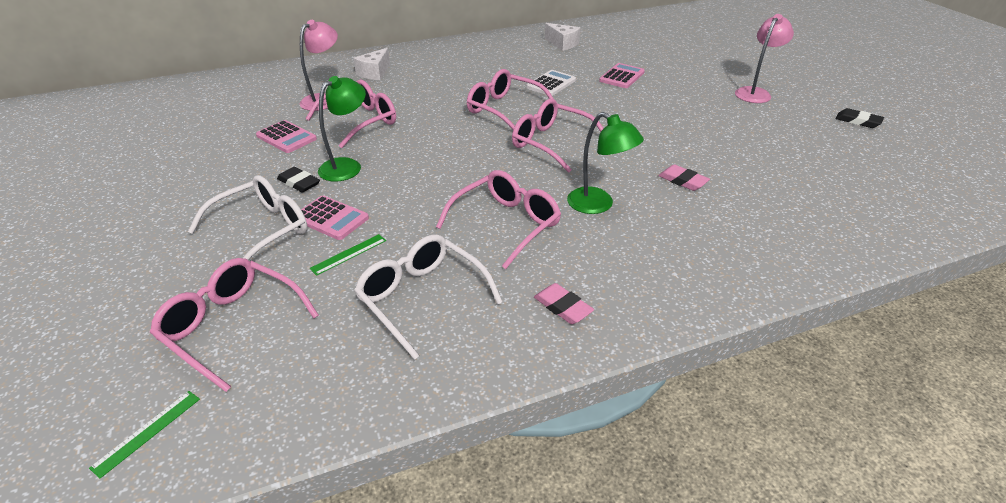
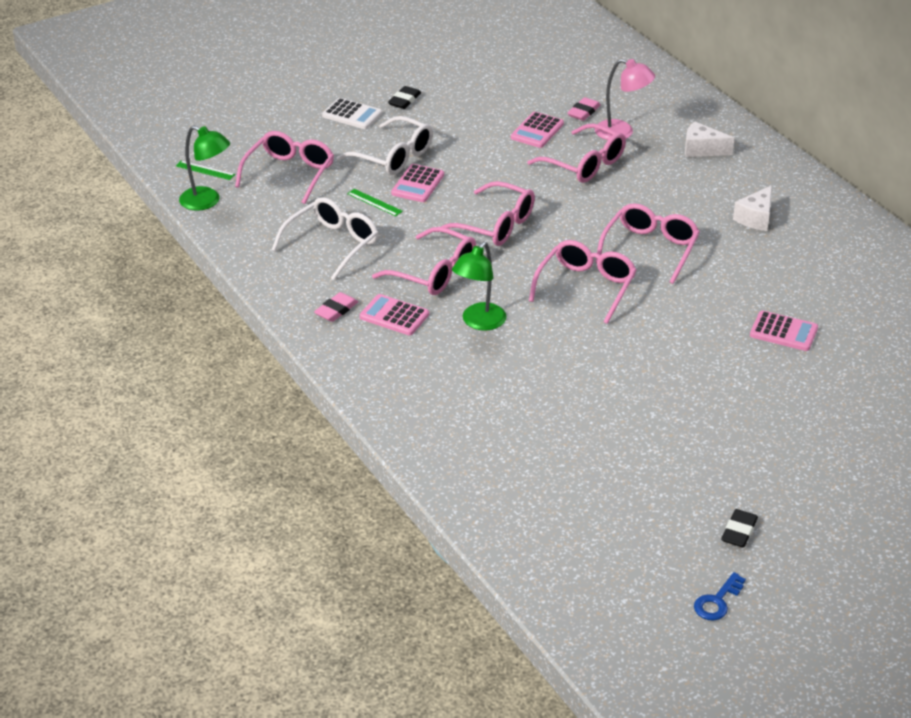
camera: 80 degrees right, 0 degrees up
(299, 183) = (464, 156): black eraser -> black eraser (404, 100)
(347, 166) = (499, 174): green lamp -> green lamp (207, 202)
(435, 178) = (495, 225): none -> pink glasses
(551, 84) = (733, 277): white calculator -> white calculator (352, 115)
(562, 44) = (870, 277): white cheese -> white cheese (755, 218)
(580, 260) = (394, 316): none -> pink calculator
(682, 181) = (539, 376): pink eraser -> pink eraser (583, 112)
(755, 93) = (788, 447): pink lamp -> none
(942, 139) = (717, 601): none -> blue key

